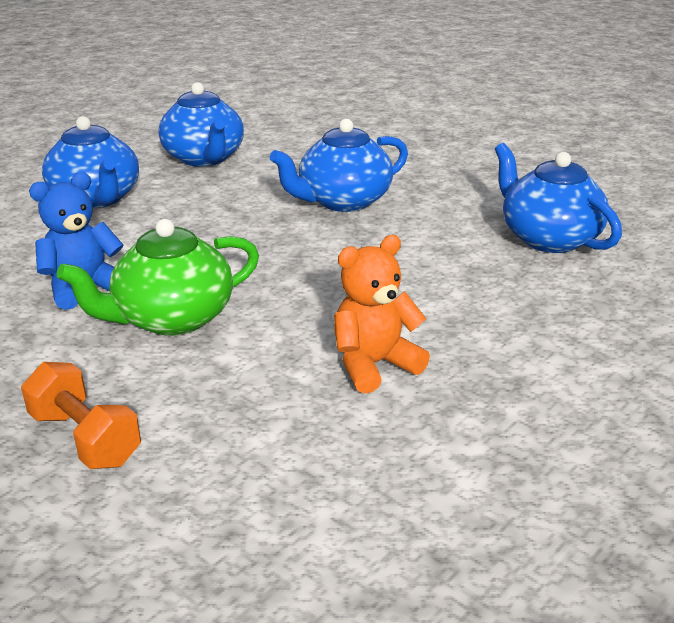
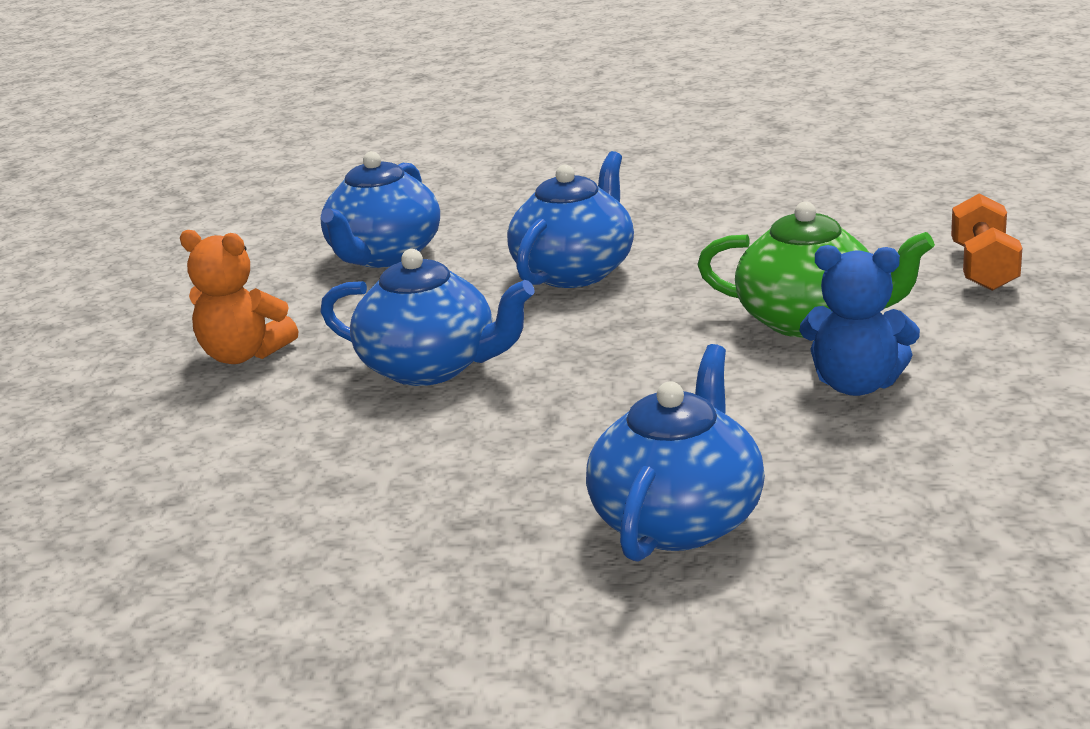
camera: 125 degrees left, 5 degrees down
(204, 158) = (415, 529): blue teapot -> blue teapot (575, 271)
(374, 364) = (715, 234): orange teddy bear -> orange teddy bear (244, 355)

